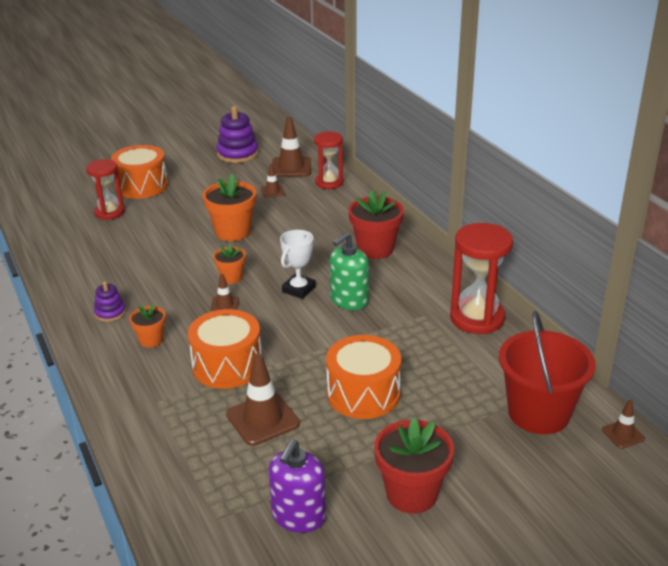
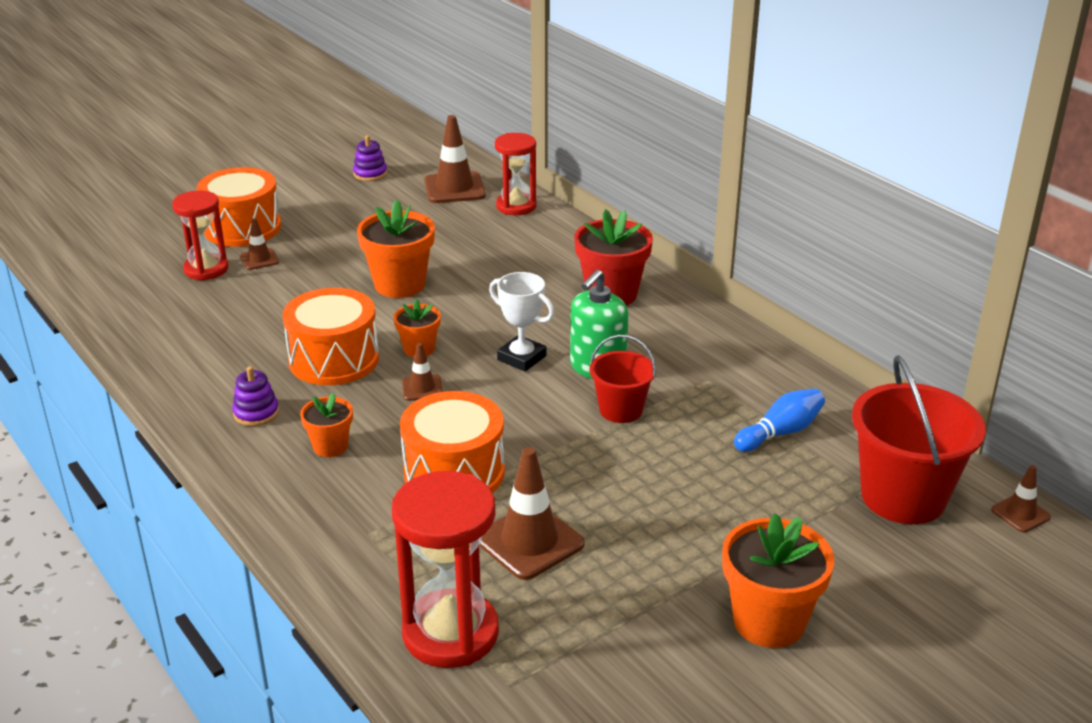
camera: 10 degrees left, 0 degrees up
(237, 154) = (370, 174): purple stacking toy -> purple stacking toy, size x0.56
(272, 191) = (438, 224): brown traffic cone -> brown traffic cone (259, 259)
(298, 516) = (624, 669): purple soap dispenser -> none
(299, 289) = (521, 358): white trophy -> white trophy turned 75 degrees counterclockwise
(355, 332) = (621, 410): none -> red bucket
(363, 394) = (659, 493): orange drum -> orange drum (334, 359)
(411, 494) = (769, 621): red flower pot -> orange flower pot
(464, 358) = (780, 432): none -> blue bowling pin
(477, 318) = (781, 377): red hourglass -> red hourglass (450, 633)

